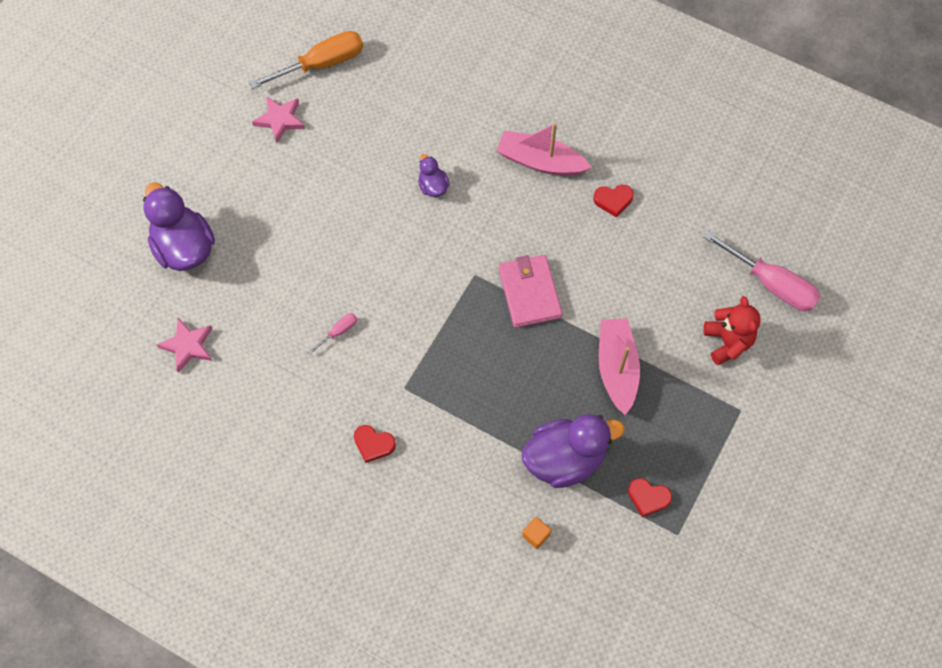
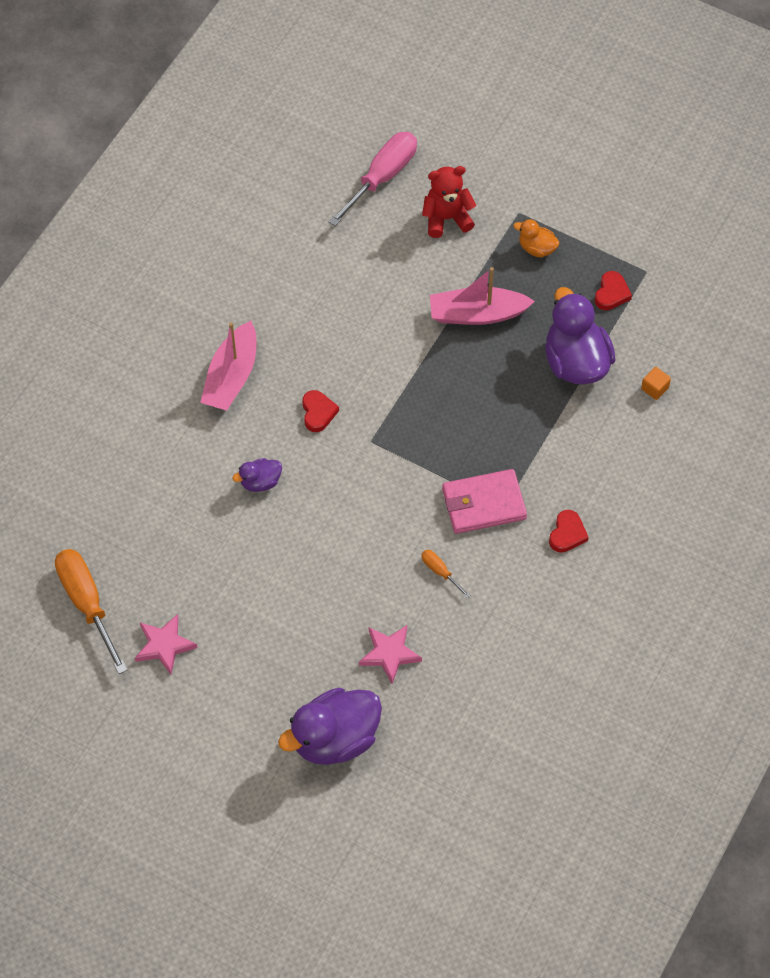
camera: 90 degrees left, 5 degrees down
(188, 346) = (459, 724): pink star -> pink star (389, 654)
(338, 332) = (440, 572): pink screwdriver -> orange screwdriver
(529, 292) = (392, 389): pink wallet -> pink wallet (483, 504)
(613, 200) = (283, 309): red heart -> red heart (318, 412)
(698, 426) = (536, 248): none -> orange duck

